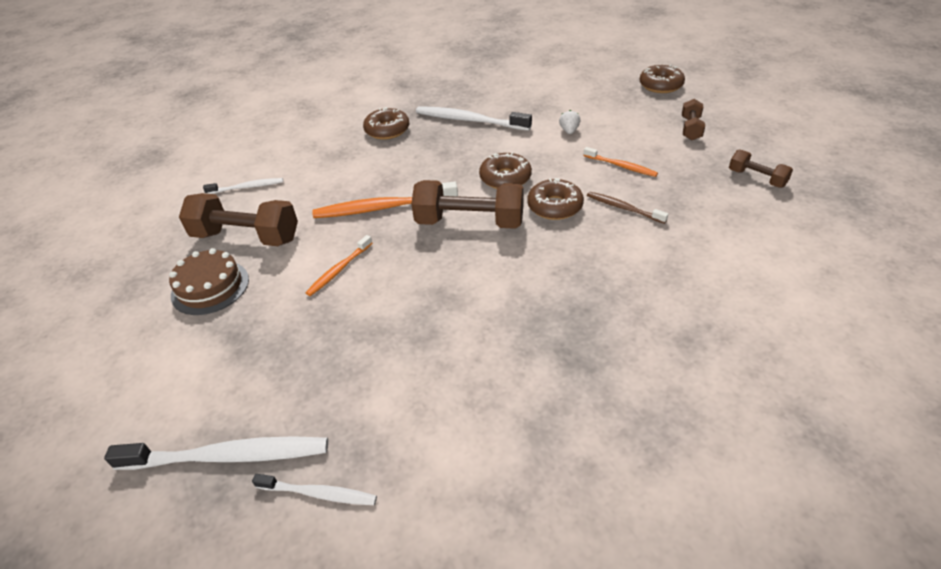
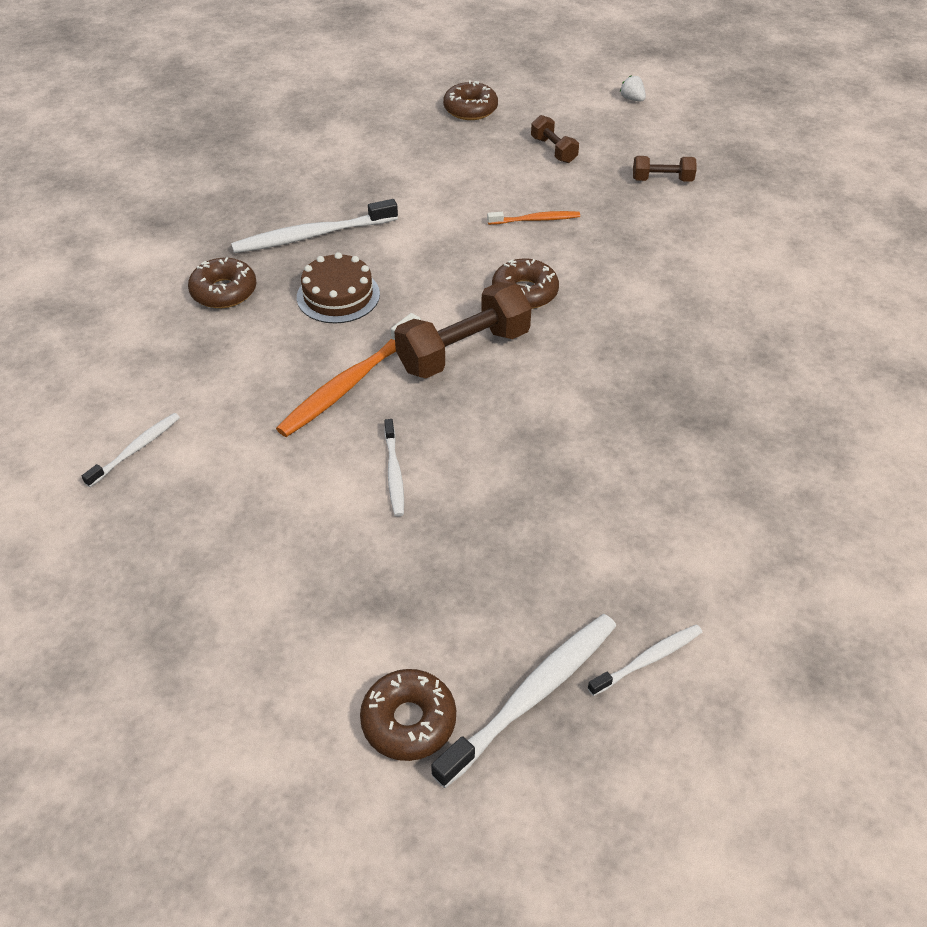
camera: 45 degrees left, 5 degrees up
(210, 287) = (270, 578): brown cake -> brown cake (338, 295)
(246, 237) = (230, 503): brown dumbbell -> none
(339, 270) = (394, 473): orange toothbrush -> white toothbrush
(505, 178) = (439, 286): brown donut -> brown donut (408, 721)
(569, 131) = (439, 202): white strawberry -> white strawberry (632, 99)
(623, 208) = (587, 263): brown toothbrush -> none

